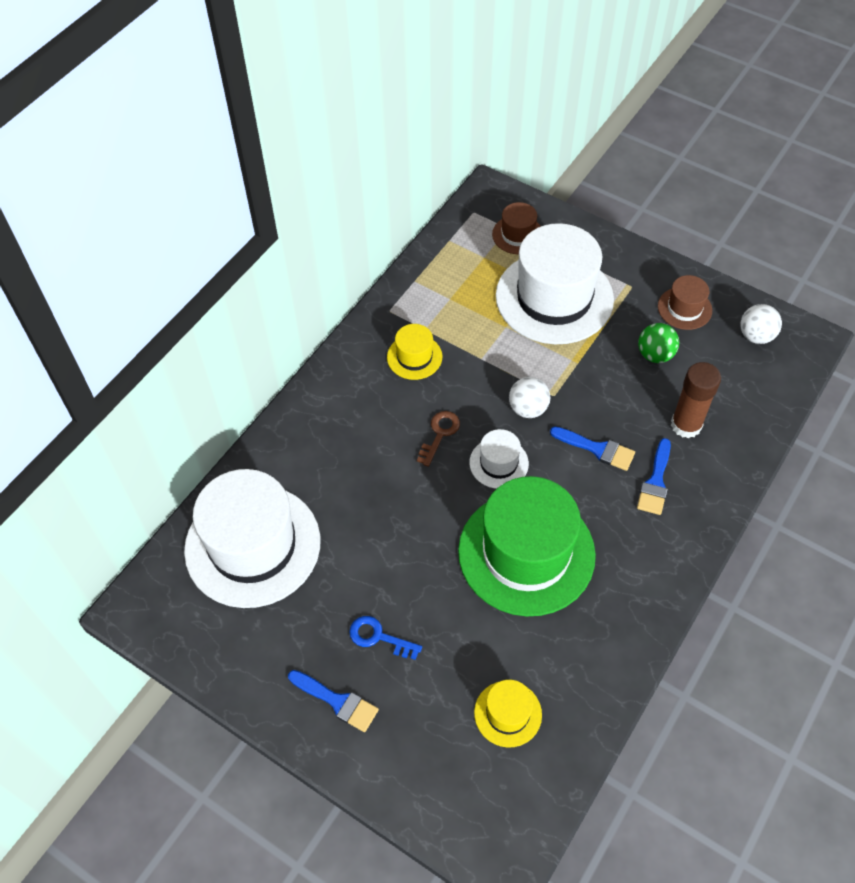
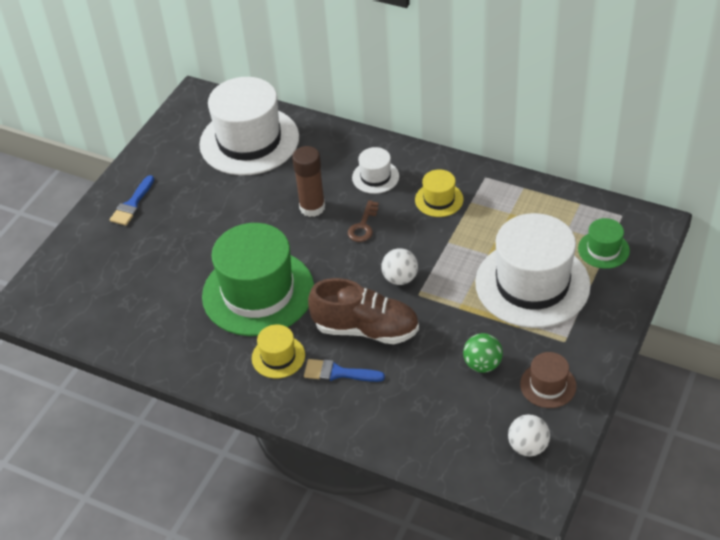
camera: 85 degrees right, 10 degrees down
(378, 637) = (181, 217): blue key -> none
(440, 434) = (363, 226): brown key -> brown key turned 90 degrees clockwise
(499, 463) = (341, 266): white hat -> white hat (375, 177)
(508, 713) = (124, 296): yellow hat -> yellow hat (278, 357)
(517, 235) = (603, 249): brown hat -> green hat
(597, 449) = (366, 329): blue brush -> brown shoe
(686, 425) = (404, 392): brown glue stick -> brown glue stick (312, 207)

